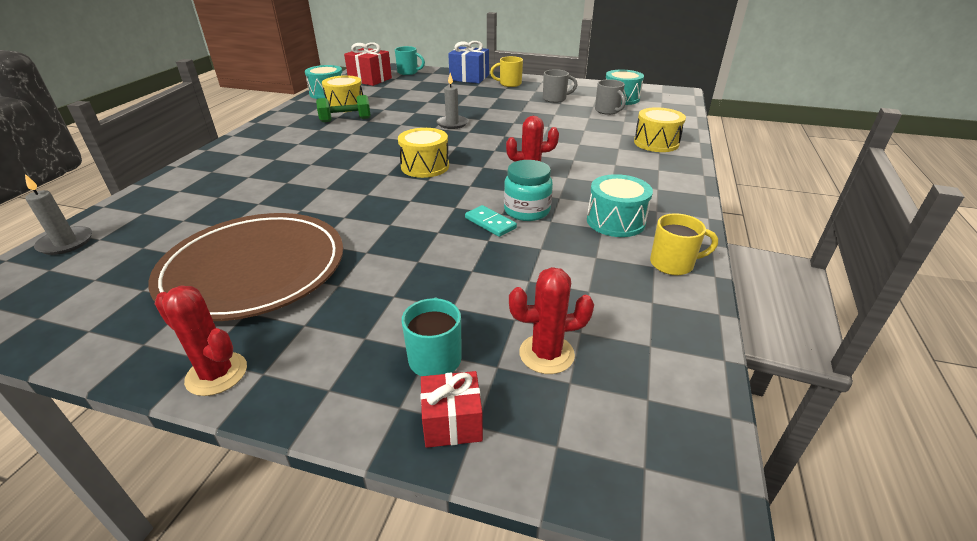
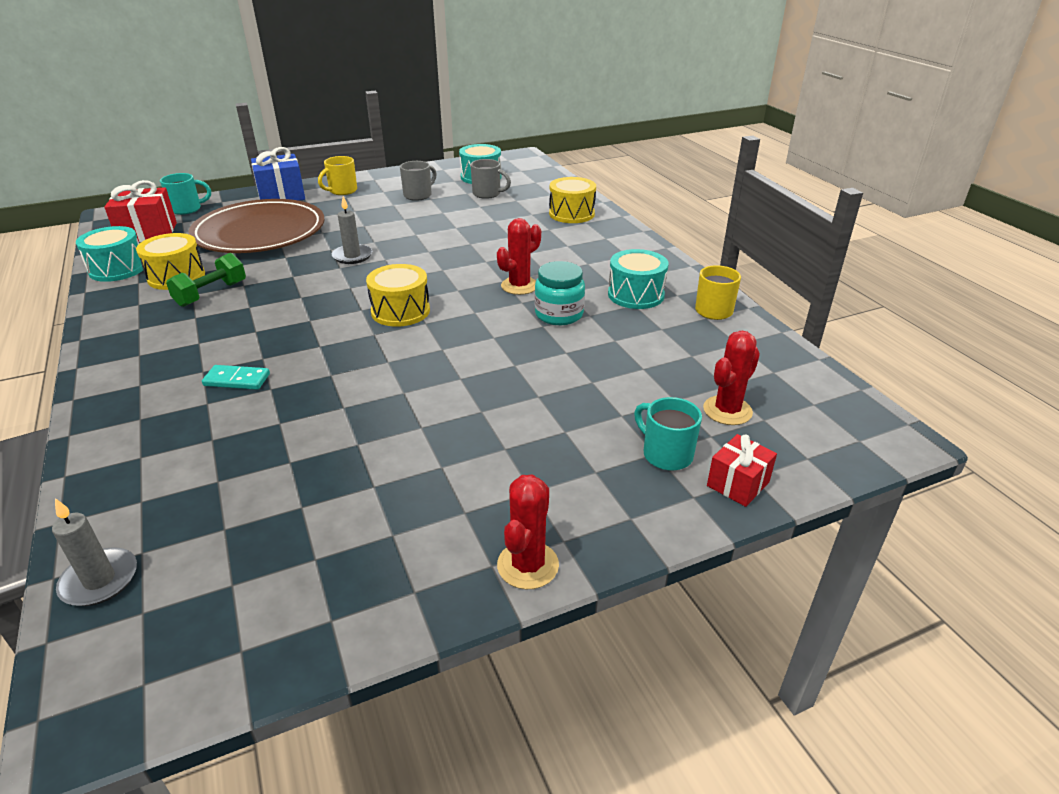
camera: 40 degrees left, 0 degrees up
(216, 374) = (528, 565): red cactus -> red cactus turned 60 degrees counterclockwise
(254, 270) = (402, 479): brown plate -> brown plate (260, 232)
(490, 223) = (546, 338): turquoise domino -> turquoise domino (237, 380)

